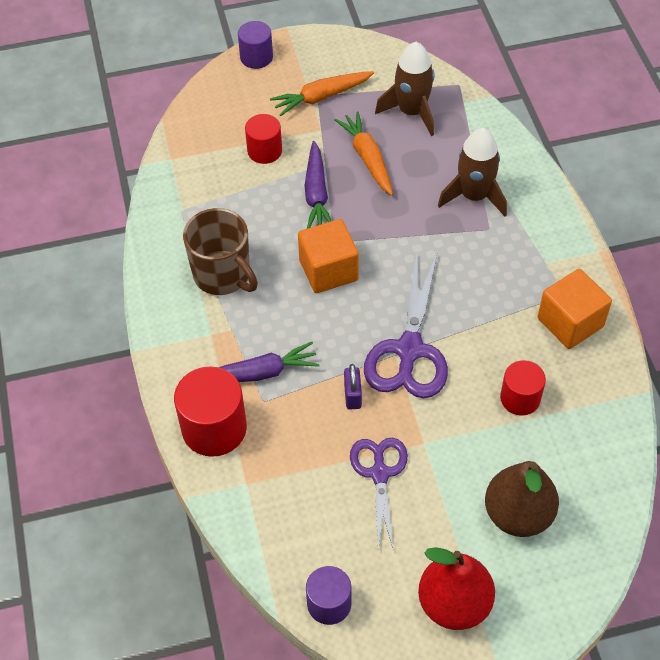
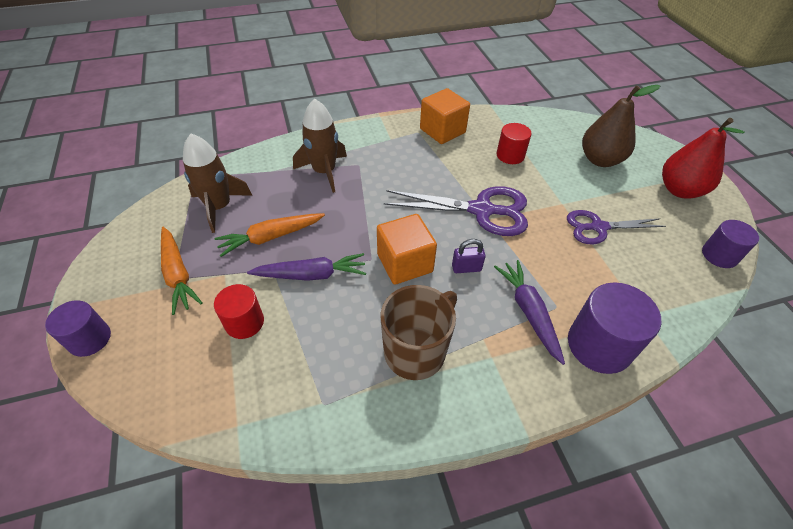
camera: 95 degrees left, 5 degrees down
(214, 428) = (599, 345): red cylinder -> purple cylinder
(352, 396) = (533, 244): purple padlock -> purple padlock (466, 268)

